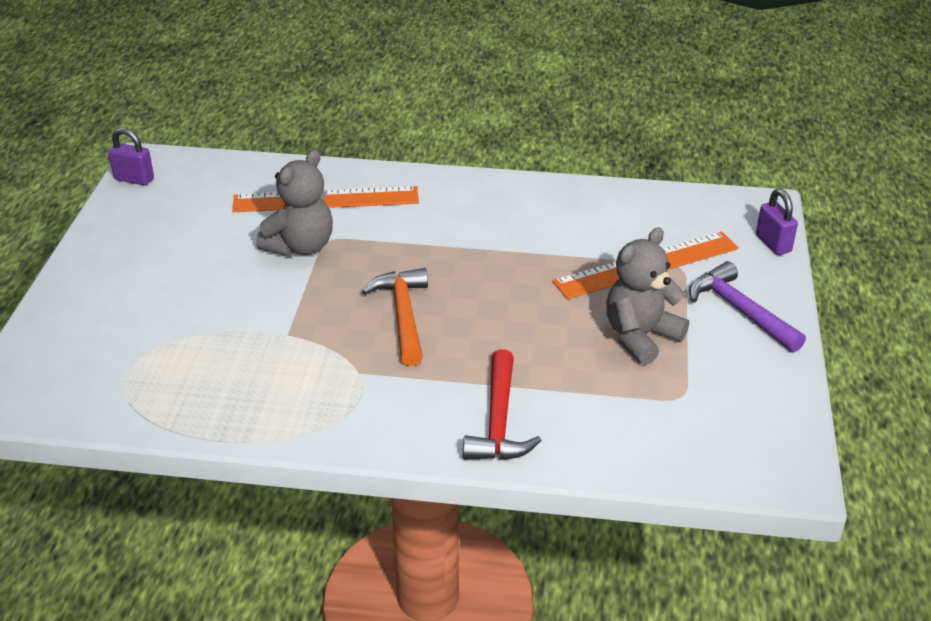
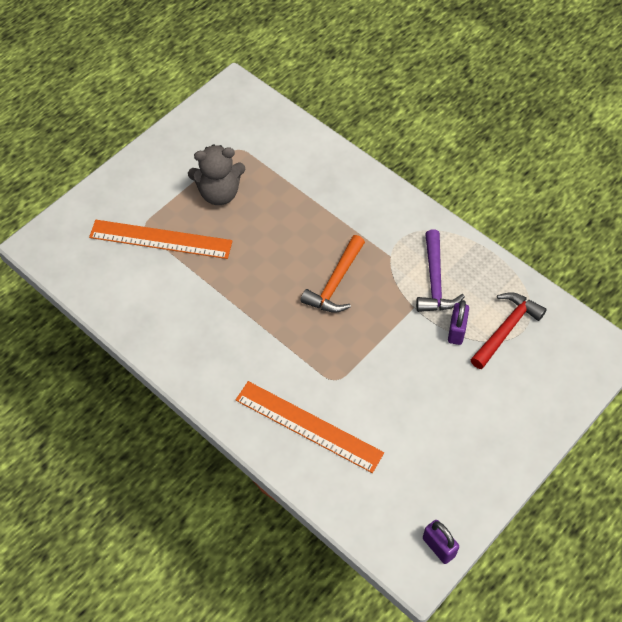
camera: 145 degrees left, 20 degrees up
(301, 246) = (358, 384): grey teddy bear -> none
(499, 421) = (340, 184): red hammer -> red hammer (506, 329)
(739, 310) = (148, 179): purple hammer -> purple hammer (435, 281)
(773, 243) = (71, 212): purple padlock -> purple padlock (456, 331)

